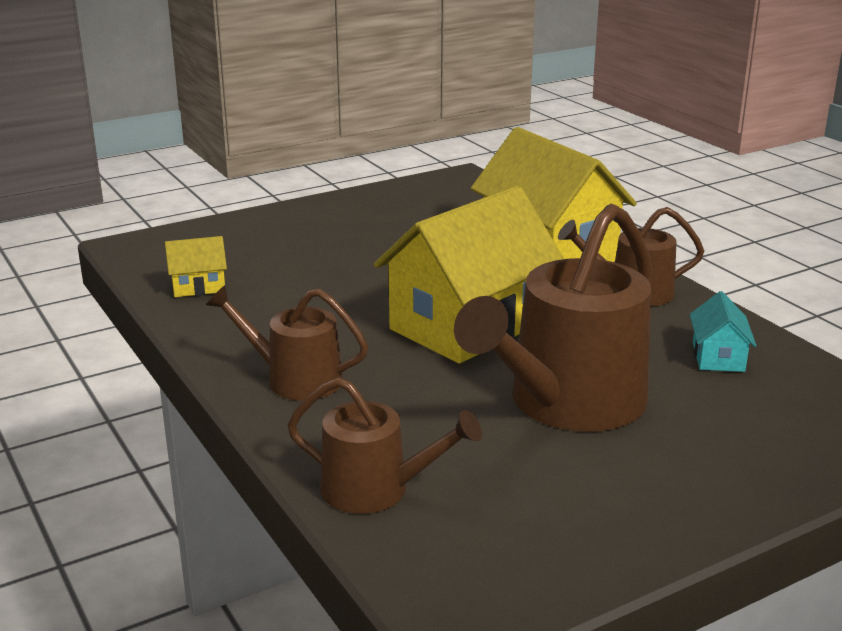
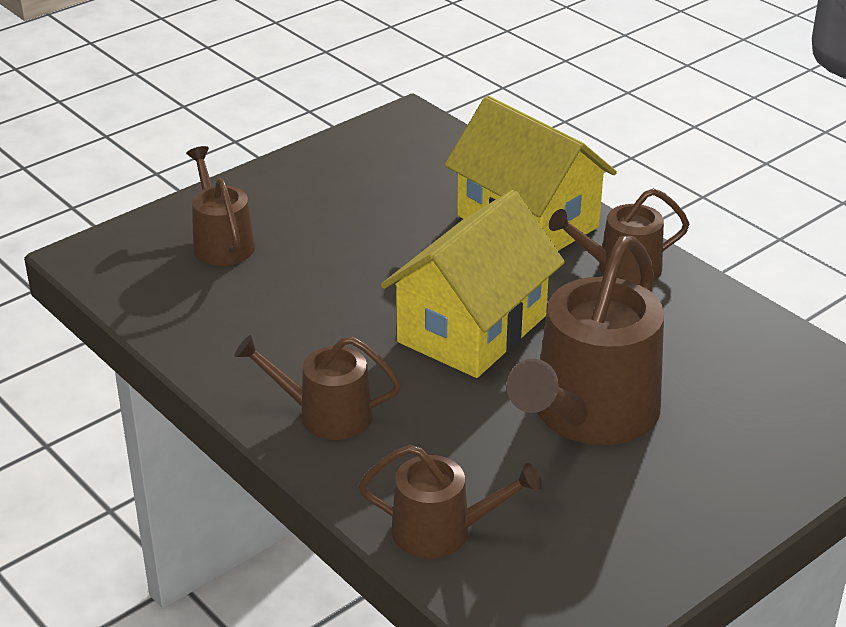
camera: 10 degrees left, 10 degrees up
(198, 286) = (183, 305): yellow house -> none
(256, 246) = (221, 242): none -> brown watering can
(718, 357) = (715, 342): turquoise house -> none

